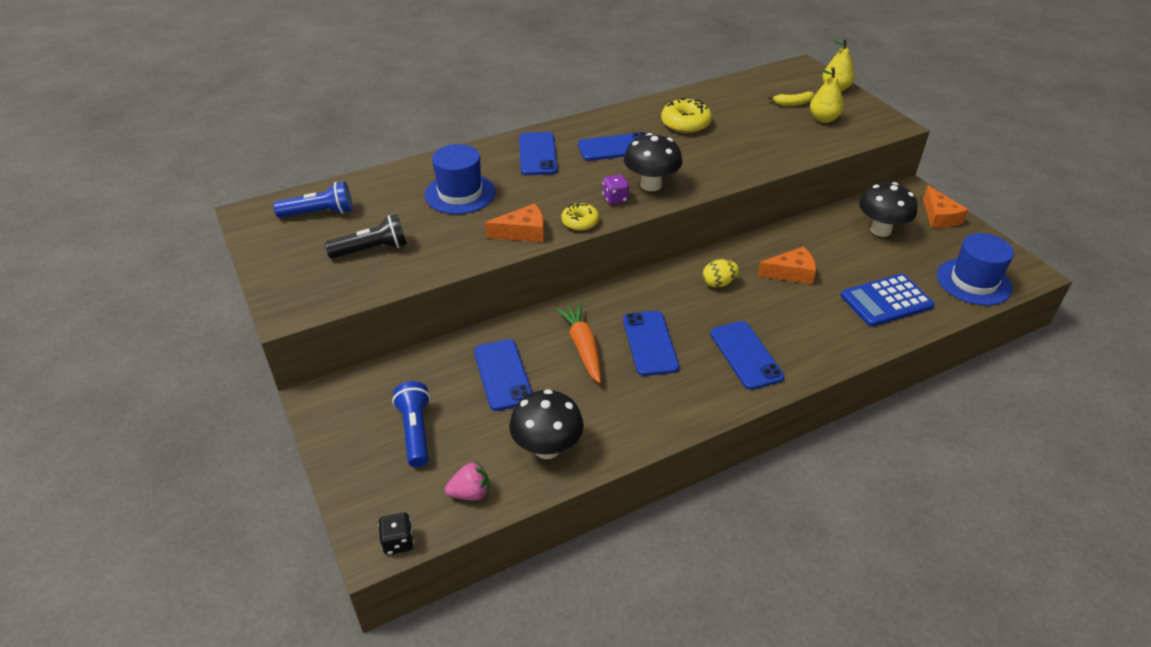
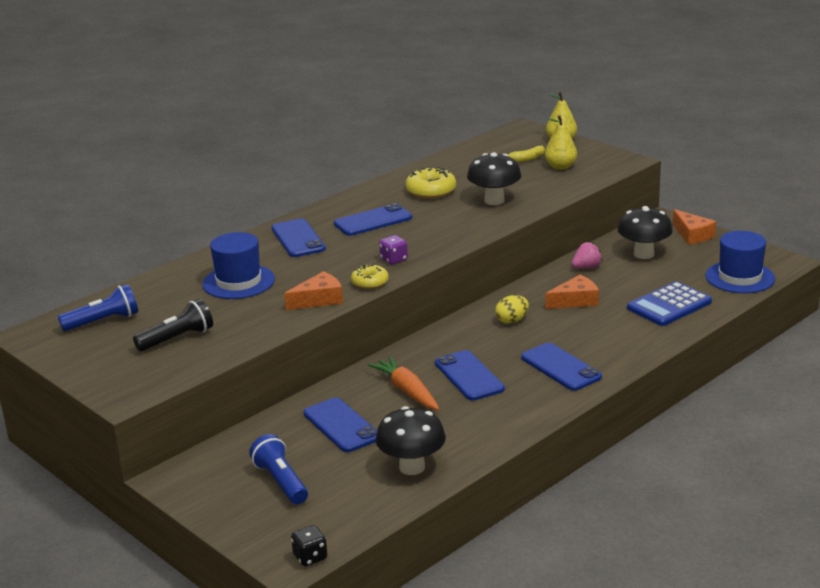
camera: 15 degrees left, 15 degrees down
(470, 493) = (358, 512): pink strawberry -> pink strawberry (586, 267)
(651, 185) = (422, 243): black mushroom -> black mushroom (494, 201)

